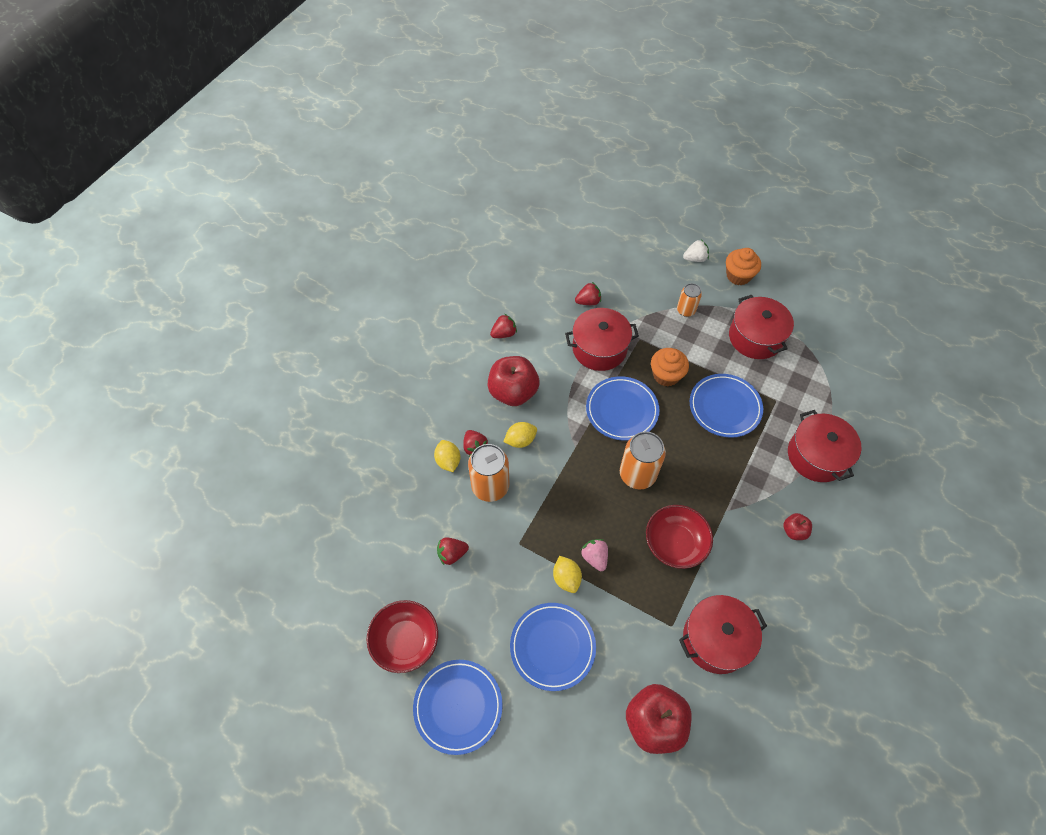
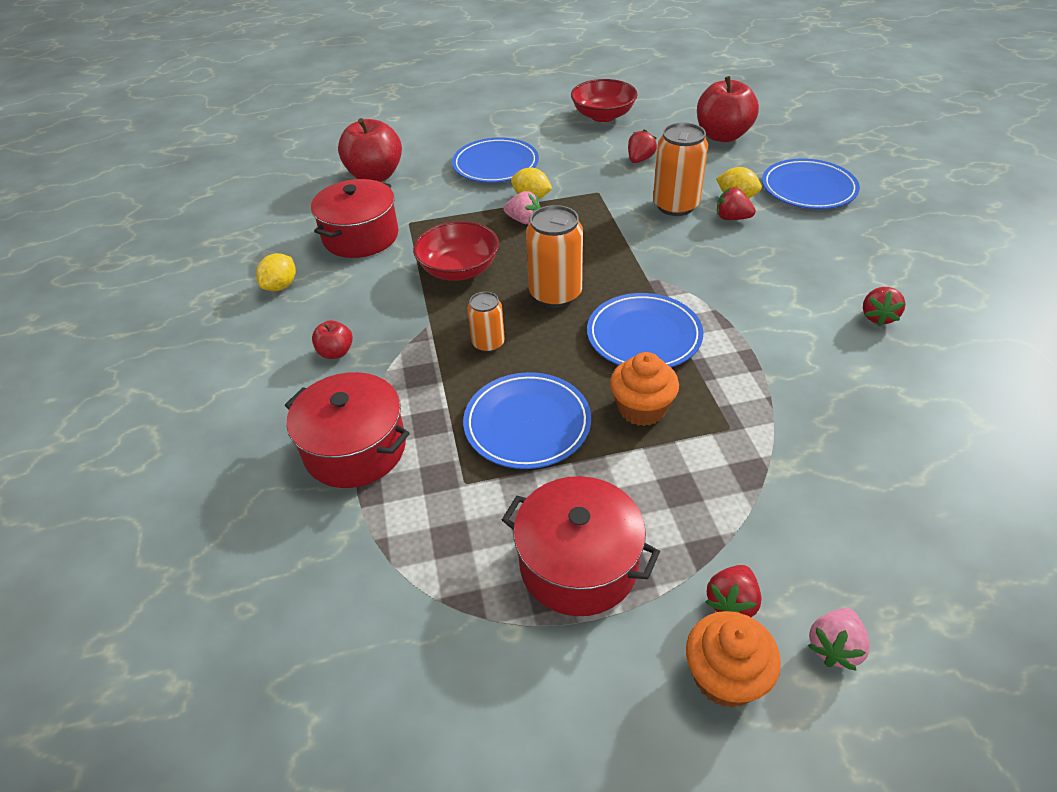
camera: 140 degrees right, 15 degrees down
(458, 706) = (526, 115): blue plate -> blue plate (808, 188)
(513, 392) = (773, 275): red apple -> red apple (722, 136)
(520, 440) = (702, 247): yellow lemon -> yellow lemon (281, 286)
(588, 301) = (861, 427): red strawberry -> red strawberry (731, 602)
(599, 348) = (759, 380): red pot -> none
(686, 310) = (726, 524): orange can -> orange can (488, 343)
(695, 258) = (834, 647): white strawberry -> pink strawberry

